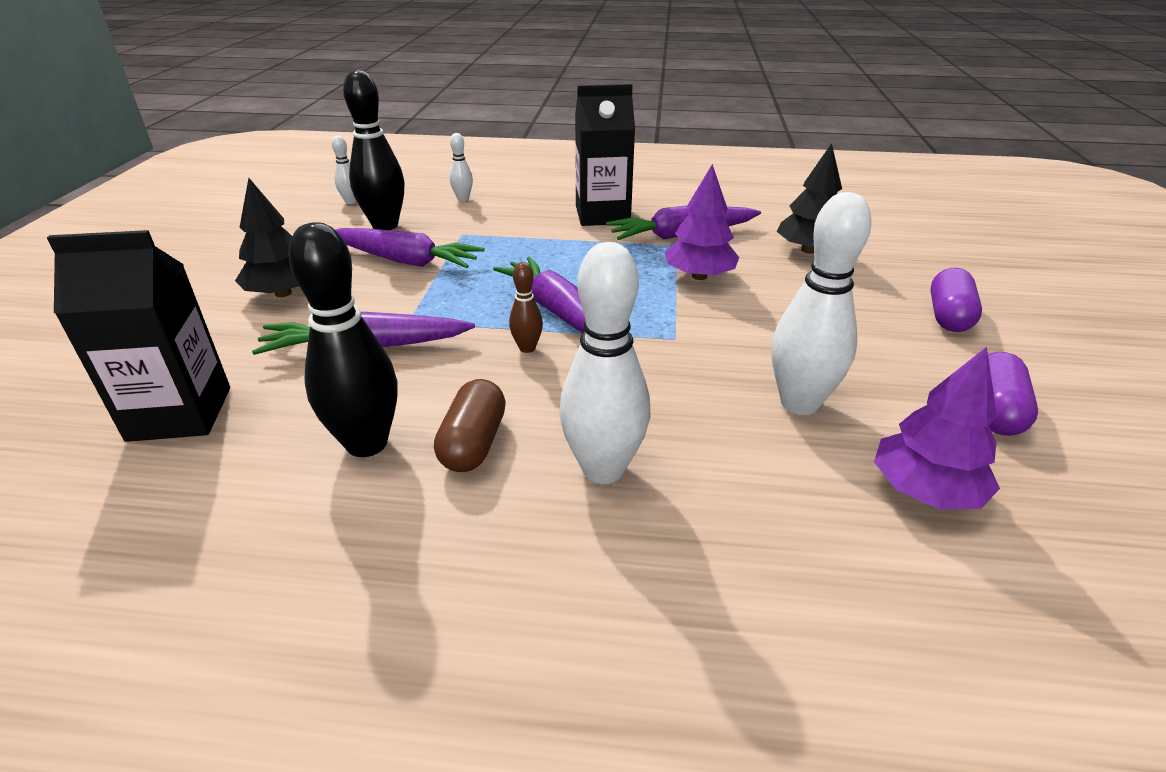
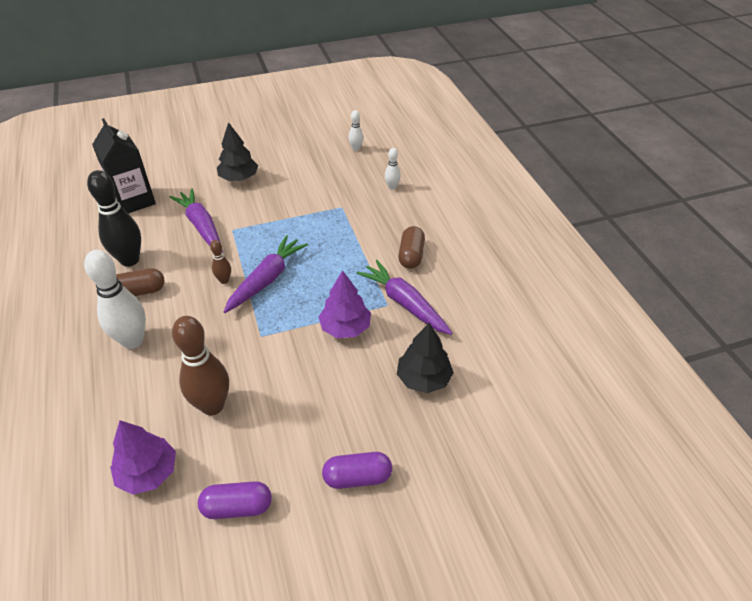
camera: 65 degrees right, 10 degrees up
(385, 225) = (333, 175): black bowling pin -> none
(405, 260) = (295, 200): purple carrot -> none
(602, 215) = (411, 255): black carton -> brown capsule
(799, 403) = (212, 406): white bowling pin -> brown bowling pin

